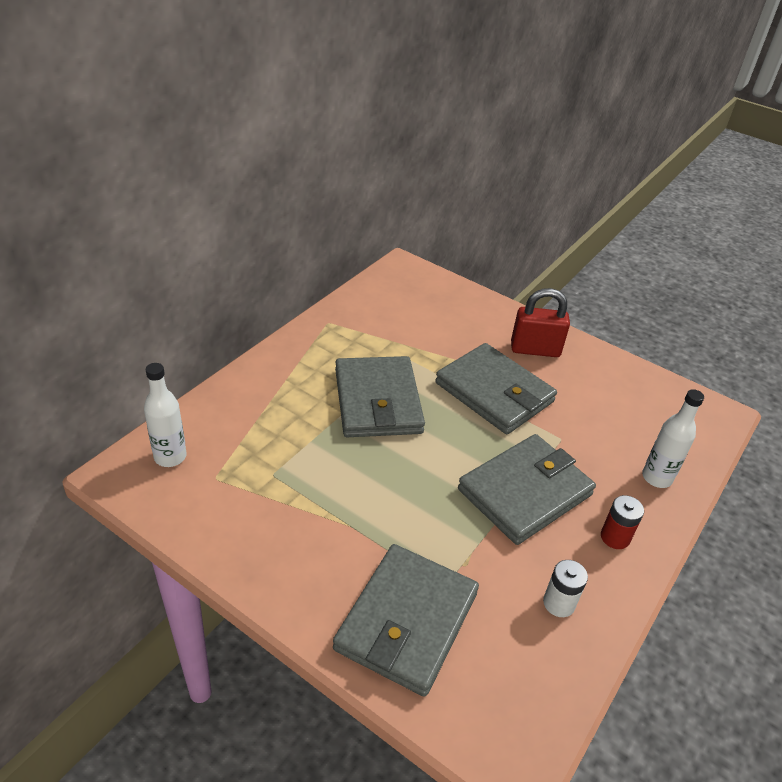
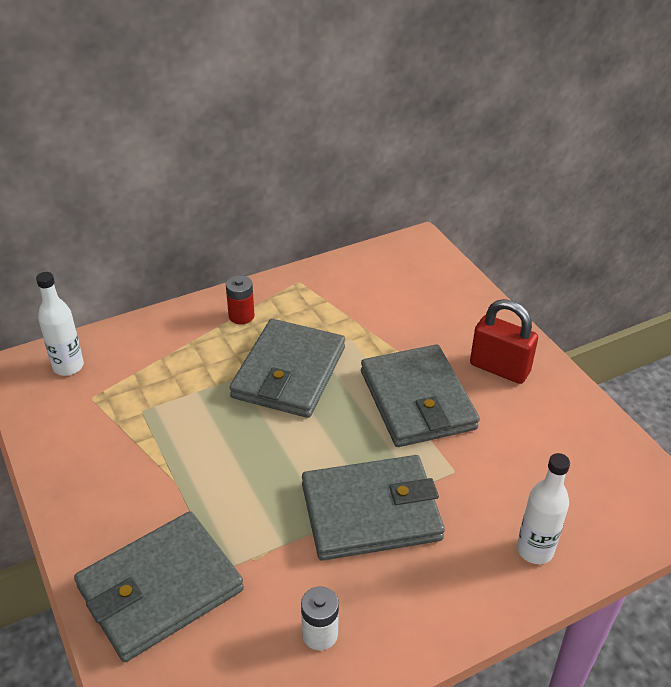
camera: 30 degrees right, 0 degrees up
(615, 537) = (434, 593): red battery -> red battery (241, 316)

